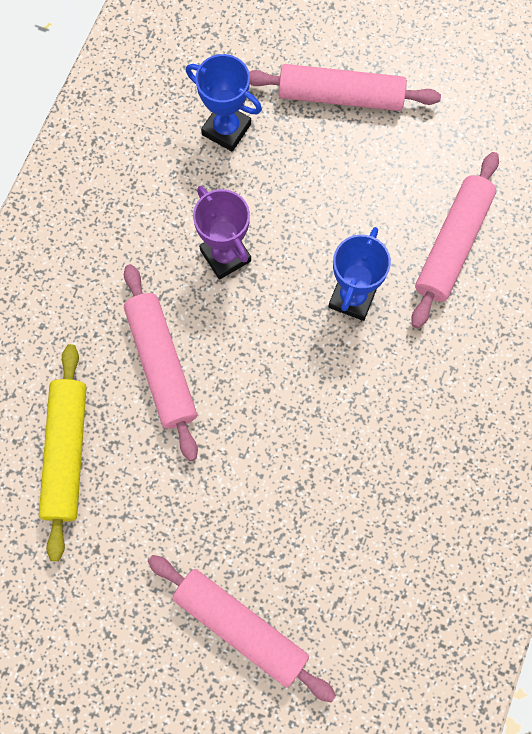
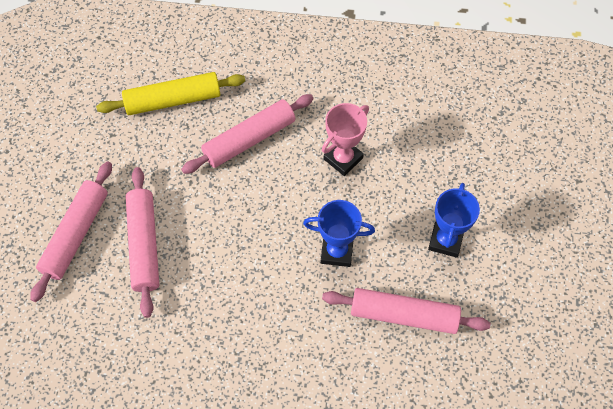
camera: 75 degrees right, 10 degrees down
(225, 255) = (343, 158): purple trophy -> pink trophy
(226, 129) = (443, 134): blue trophy -> blue trophy (445, 240)
(341, 96) = (501, 205): pink rolling pin -> pink rolling pin (144, 245)

